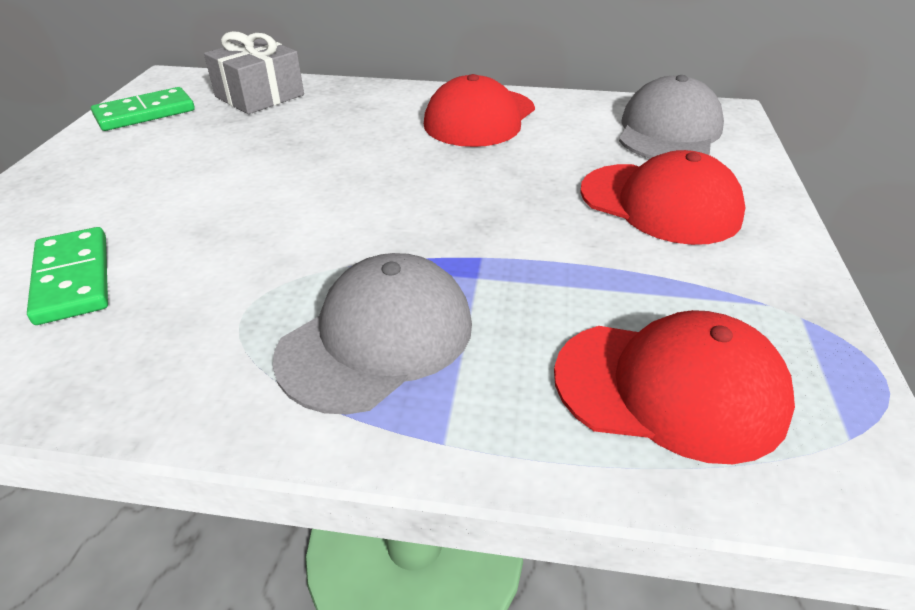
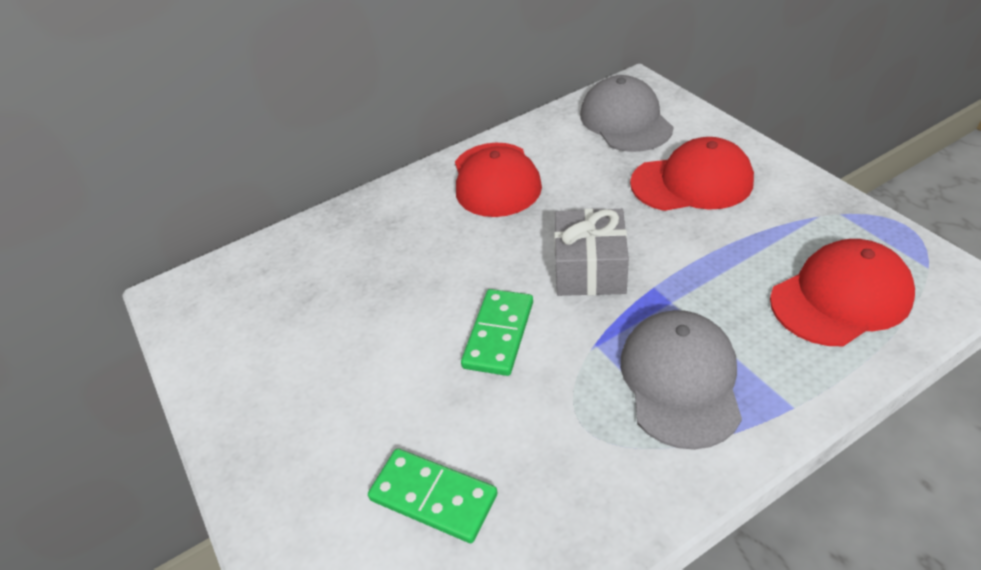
camera: 35 degrees left, 5 degrees up
(145, 113) = (218, 340): green domino -> green domino (499, 334)
(259, 96) = (292, 261): grey gift -> grey gift (590, 269)

